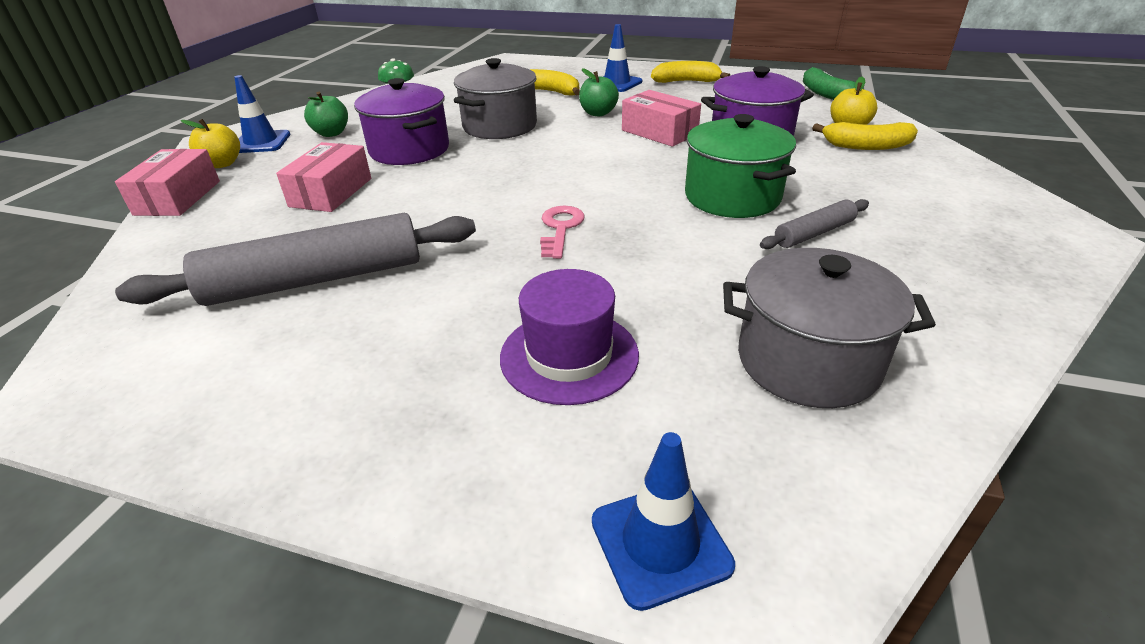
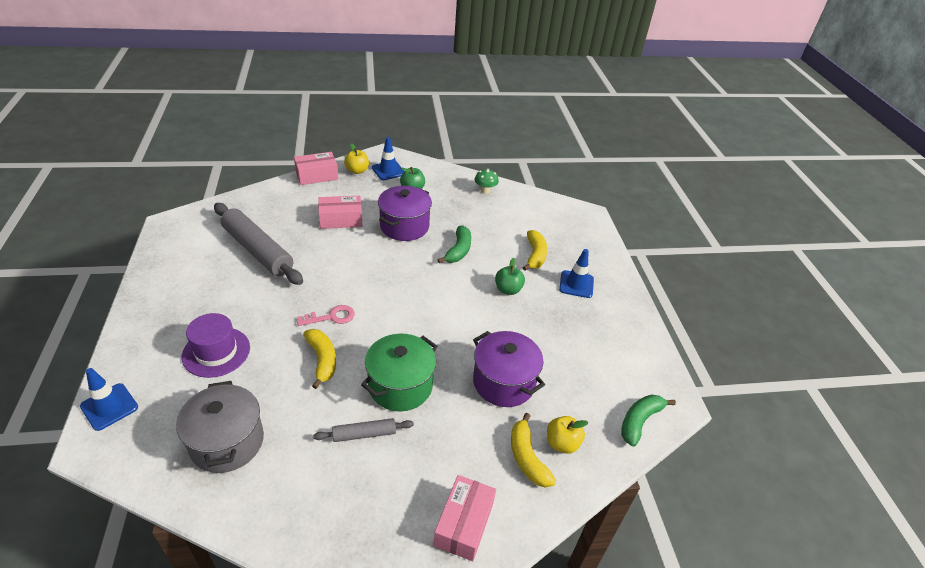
camera: 60 degrees right, 5 degrees up
(500, 126) = (458, 250): grey pot -> green banana
(659, 132) = (490, 329): pink box -> pink box (464, 524)
(686, 82) = (608, 324): yellow banana -> yellow banana (322, 360)
(814, 233) = (364, 434): grey rolling pin -> grey rolling pin turned 45 degrees counterclockwise

